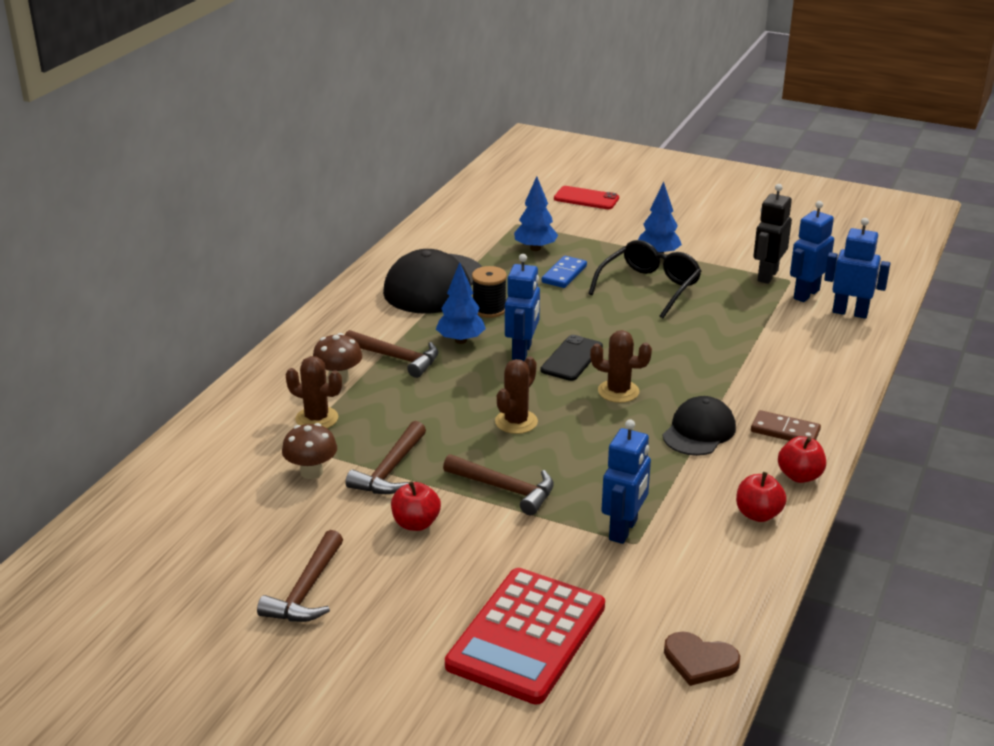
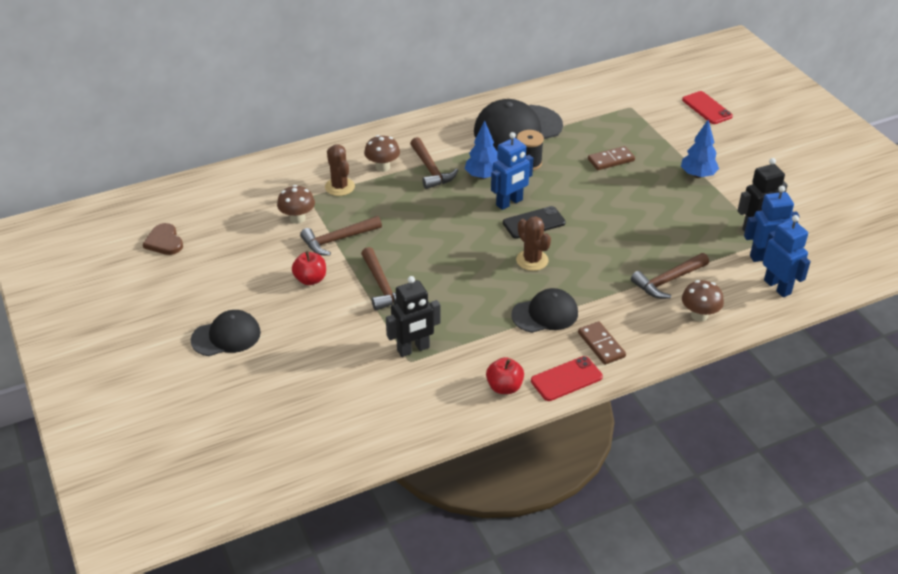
camera: 40 degrees right, 10 degrees up
(306, 590) = (213, 285): brown hammer -> brown hammer (668, 281)
(400, 633) = (226, 336): none -> black cap
(516, 422) = (444, 247): brown cactus -> none
(526, 636) = (282, 377): red calculator -> none
(535, 248) = (618, 132): blue tree -> none
(564, 274) = (611, 160): blue domino -> brown domino
(623, 530) = (413, 349): blue robot -> black robot
(649, 287) = (656, 197): black glasses -> none
(699, 661) = (349, 448): brown heart -> brown heart (164, 241)
(799, 476) = (566, 379): red apple -> red phone
(825, 365) = (699, 315): none -> brown mushroom

